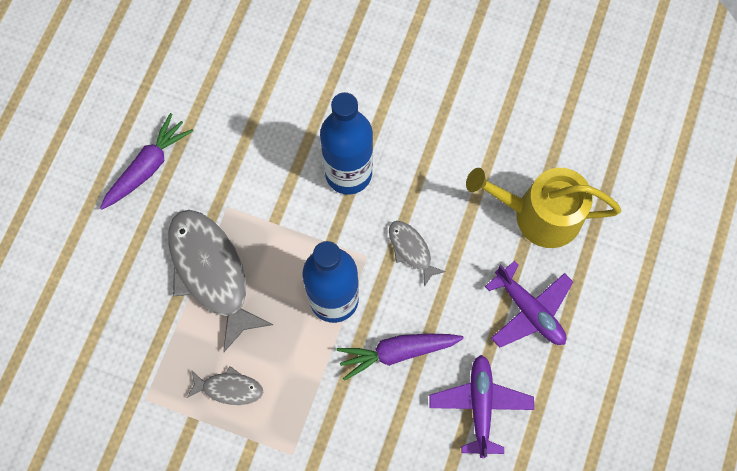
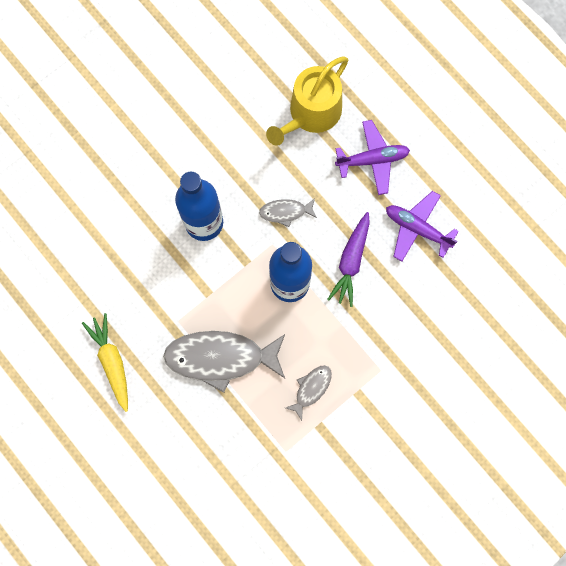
camera: 60 degrees left, 5 degrees up
(148, 167) = (112, 362): purple carrot -> yellow carrot

